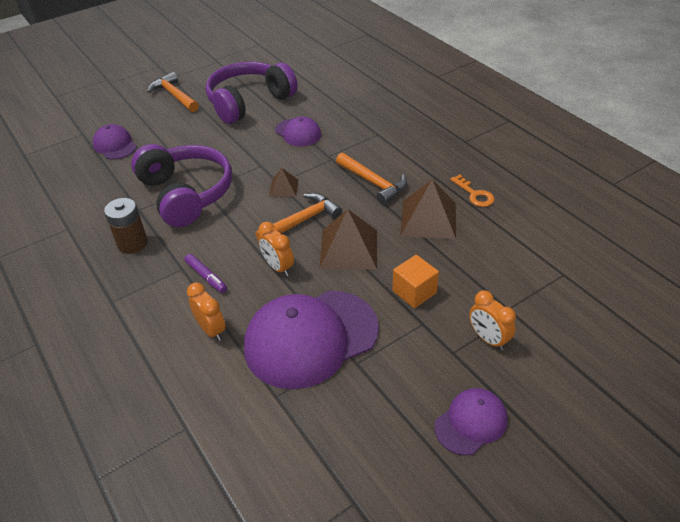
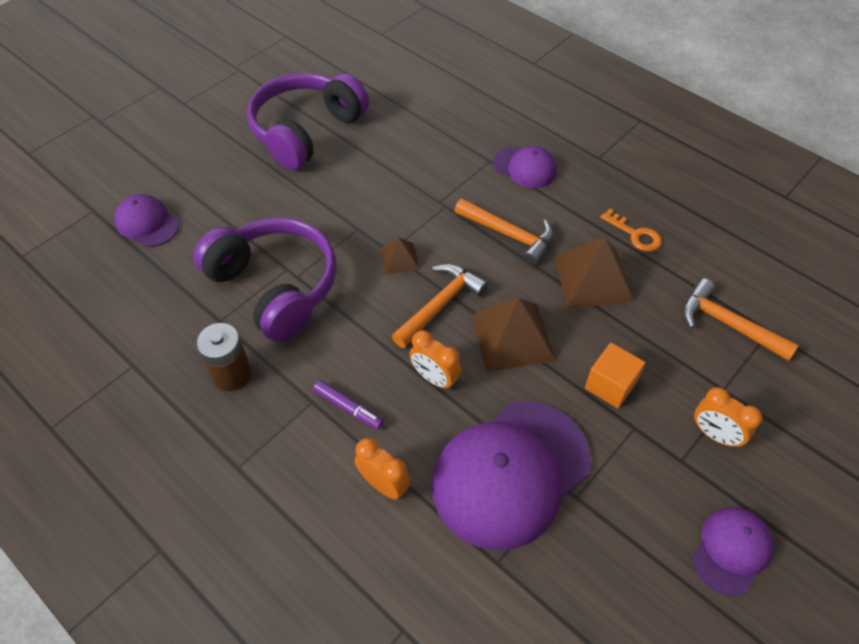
camera: 15 degrees left, 10 degrees up
(174, 95) = (200, 132): orange hammer -> orange hammer (727, 324)
(298, 132) = (388, 171): purple cap -> purple cap (525, 167)

